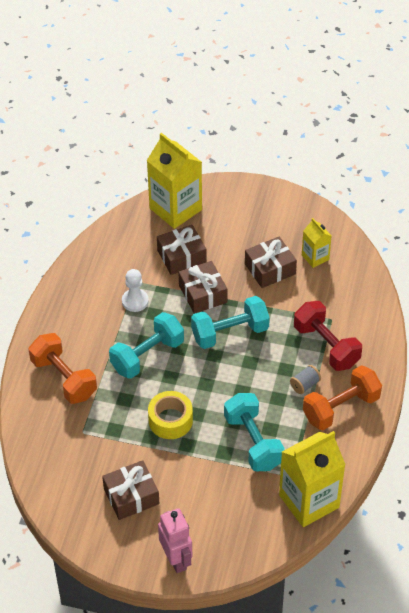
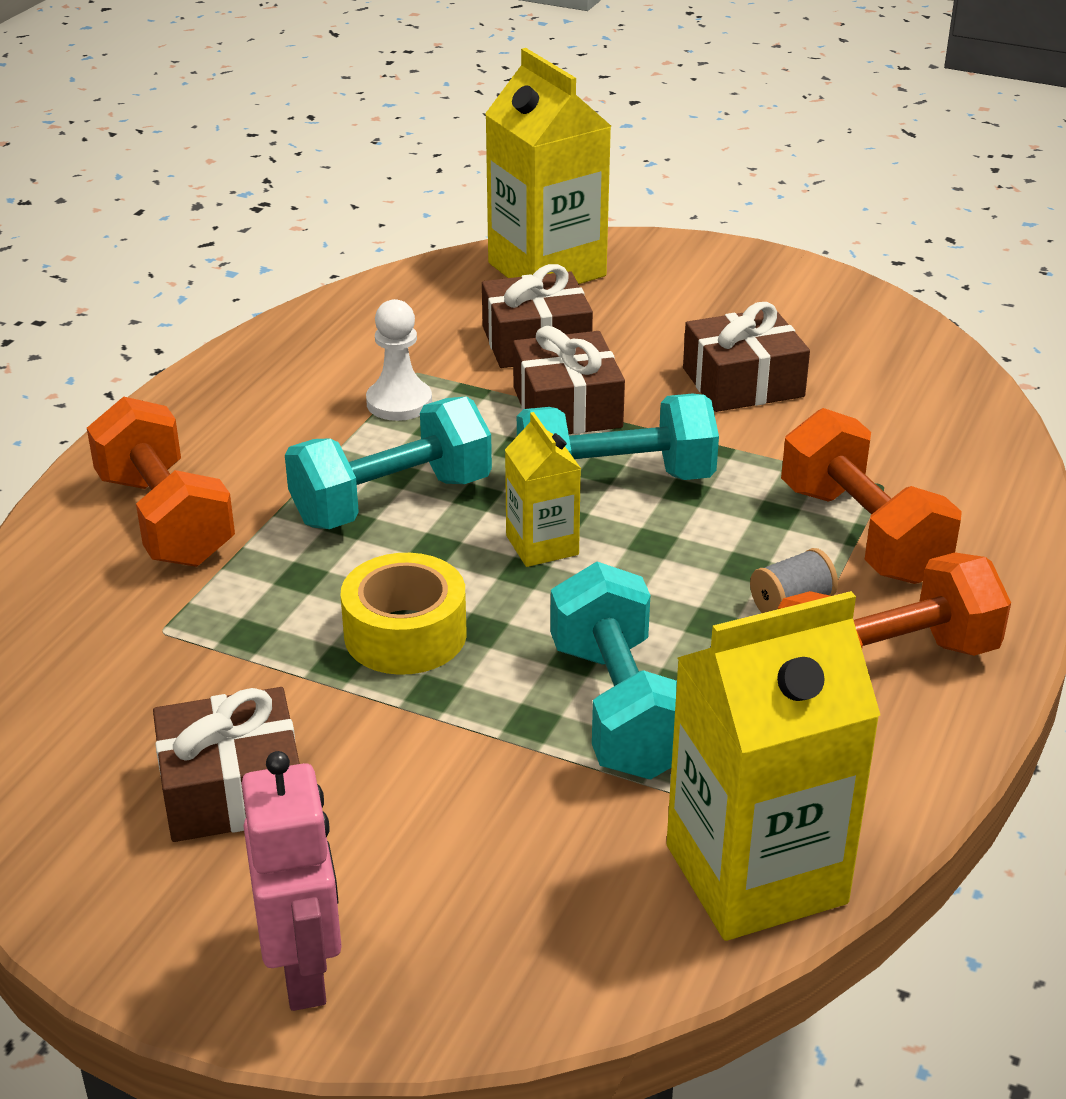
camera: 10 degrees right, 15 degrees down
(315, 257) = (858, 374): yellow carton -> yellow carton (542, 545)
(326, 346) = (862, 534): red dumbbell -> orange dumbbell

